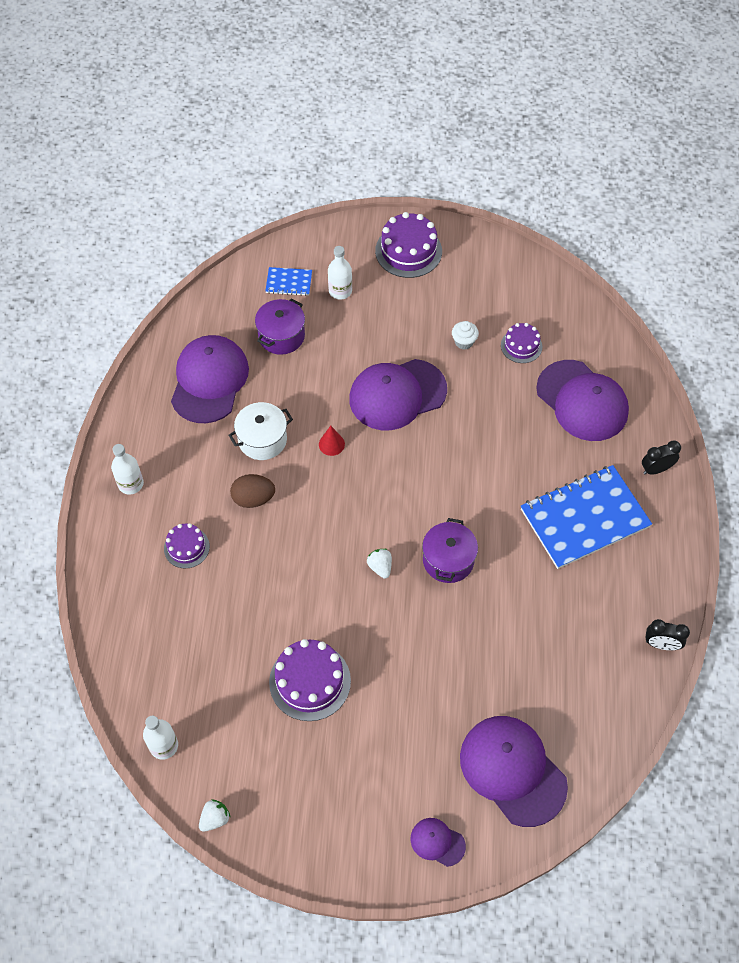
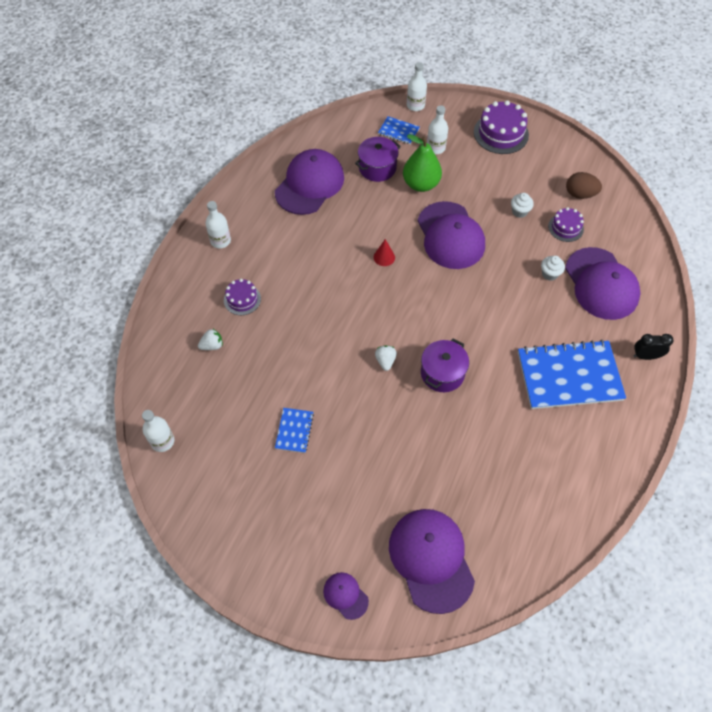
camera: 20 degrees right, 0 degrees up
(215, 818) = (177, 511): white strawberry -> white strawberry (212, 345)
(253, 498) = (307, 279): brown egg -> brown egg (580, 194)
(262, 440) = (332, 238): white pot -> none
(296, 243) = (415, 105): none -> white bottle
(310, 681) = (294, 431): purple cake -> blue notebook
(340, 341) = (421, 184): none -> green pear
(397, 395) = (450, 235): purple cap -> purple cap turned 105 degrees counterclockwise
(523, 406) = (549, 274): none -> white cupcake
(661, 644) = (599, 500): black clock -> none

